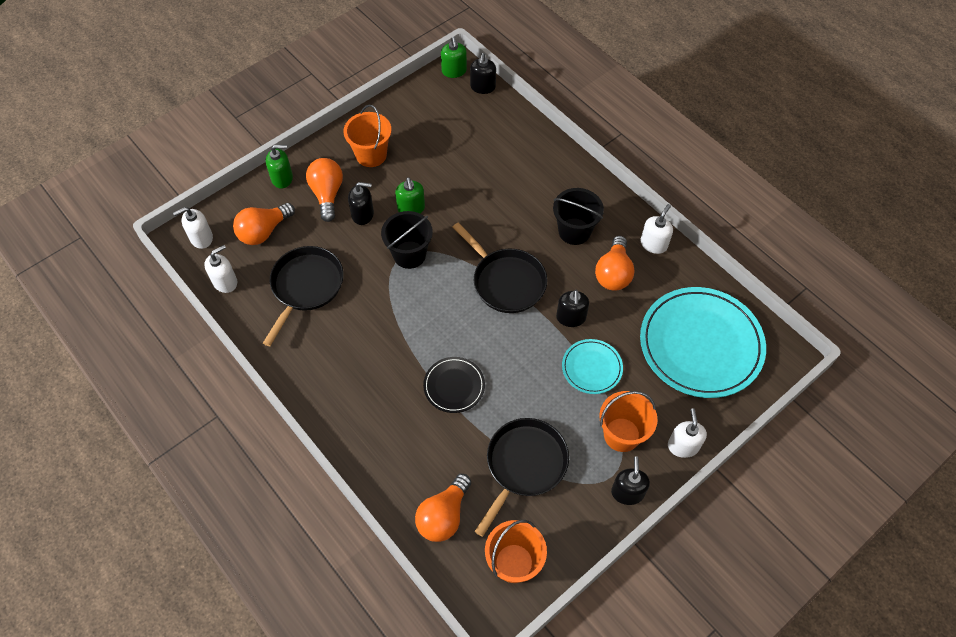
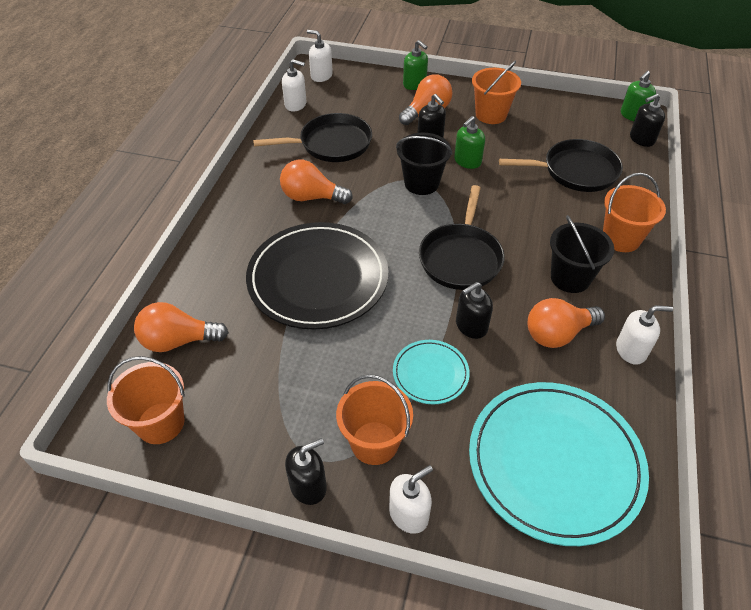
camera: 55 degrees right, 10 degrees down
(263, 231) = (358, 99): orange light bulb -> orange light bulb (311, 197)
(454, 386) = (318, 278): black plate -> black plate, size x2.07
(524, 465) = (275, 374): black pan -> black pan (576, 171)
(564, 176) = (621, 238): none -> orange bucket

